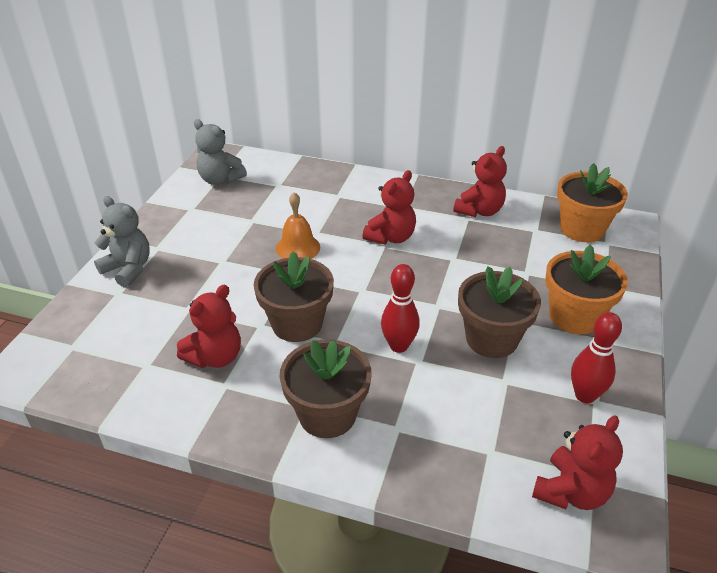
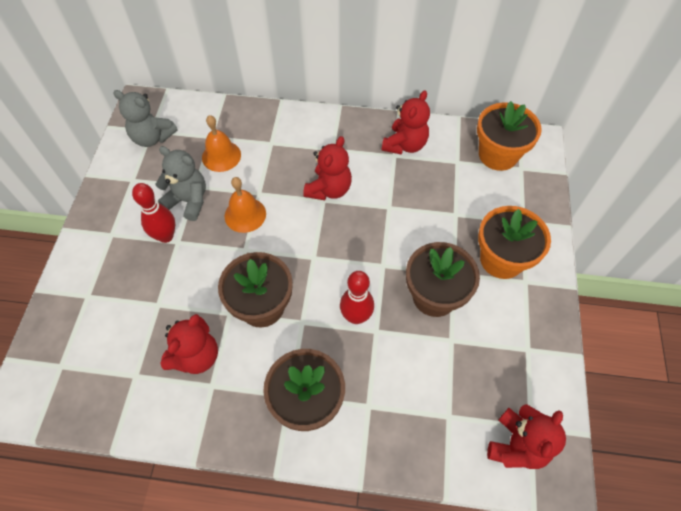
camera: 10 degrees left, 20 degrees up
(128, 269) = (90, 265): grey teddy bear -> grey teddy bear (188, 201)
(285, 200) = (221, 156): none -> orange bell
(585, 395) = (518, 344): red bowling pin -> red bowling pin (166, 236)

